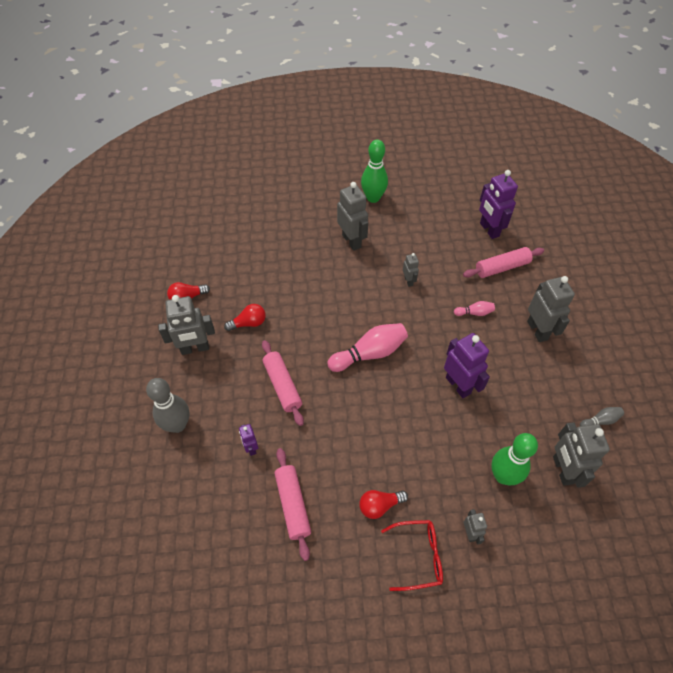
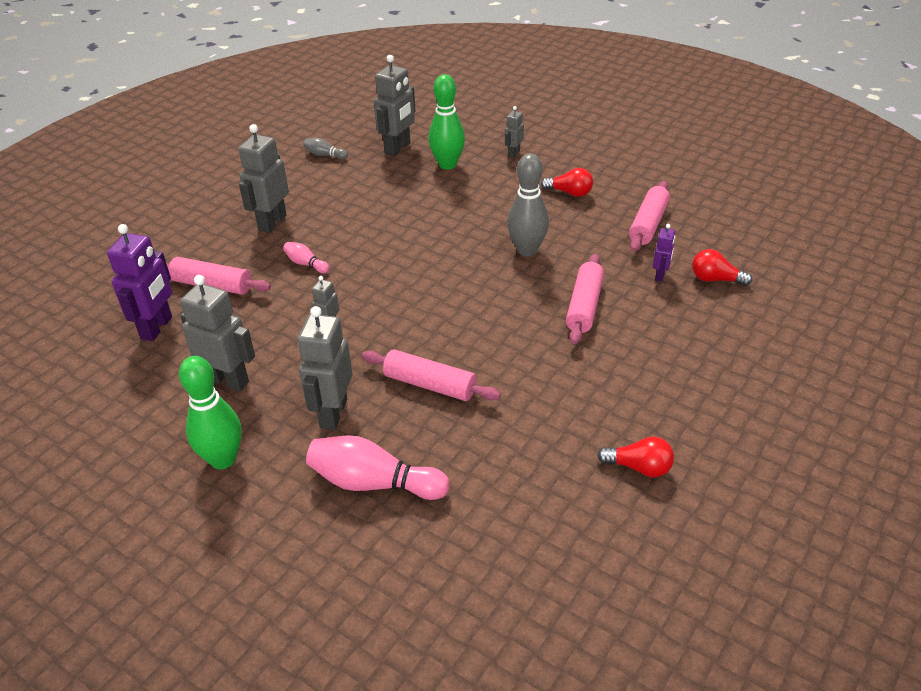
camera: 140 degrees left, 15 degrees down
(177, 425) = (734, 329): grey bowling pin -> grey bowling pin (527, 250)
(195, 348) = (667, 395): grey robot -> grey robot (228, 380)
(249, 323) = (573, 387): red light bulb -> red light bulb (715, 279)
(322, 281) = (430, 385): none -> pink rolling pin
(369, 353) = (459, 286): pink bowling pin -> pink bowling pin (374, 483)
(418, 556) = (568, 160): red glasses -> none
(458, 385) = (405, 224): purple robot -> none

